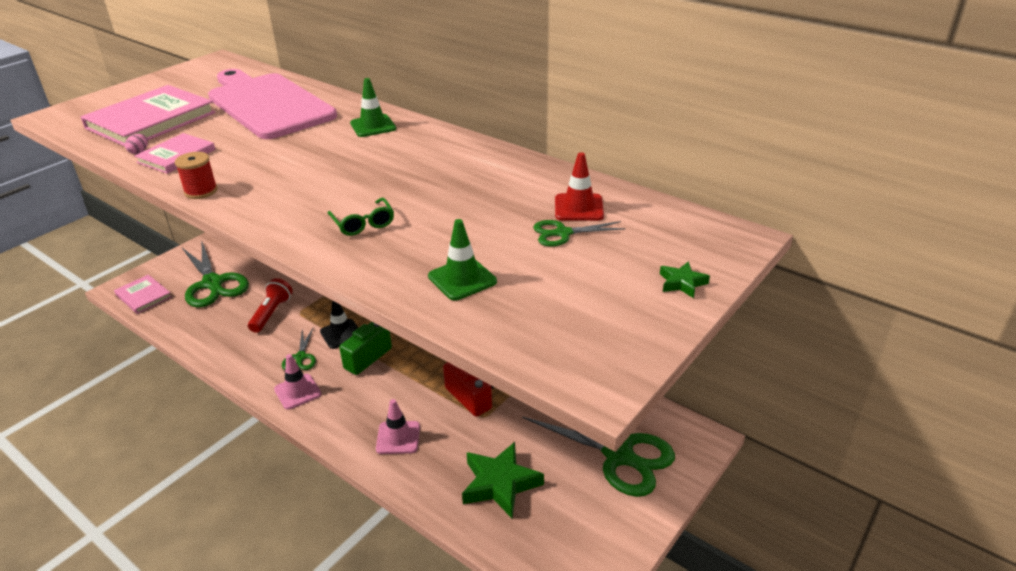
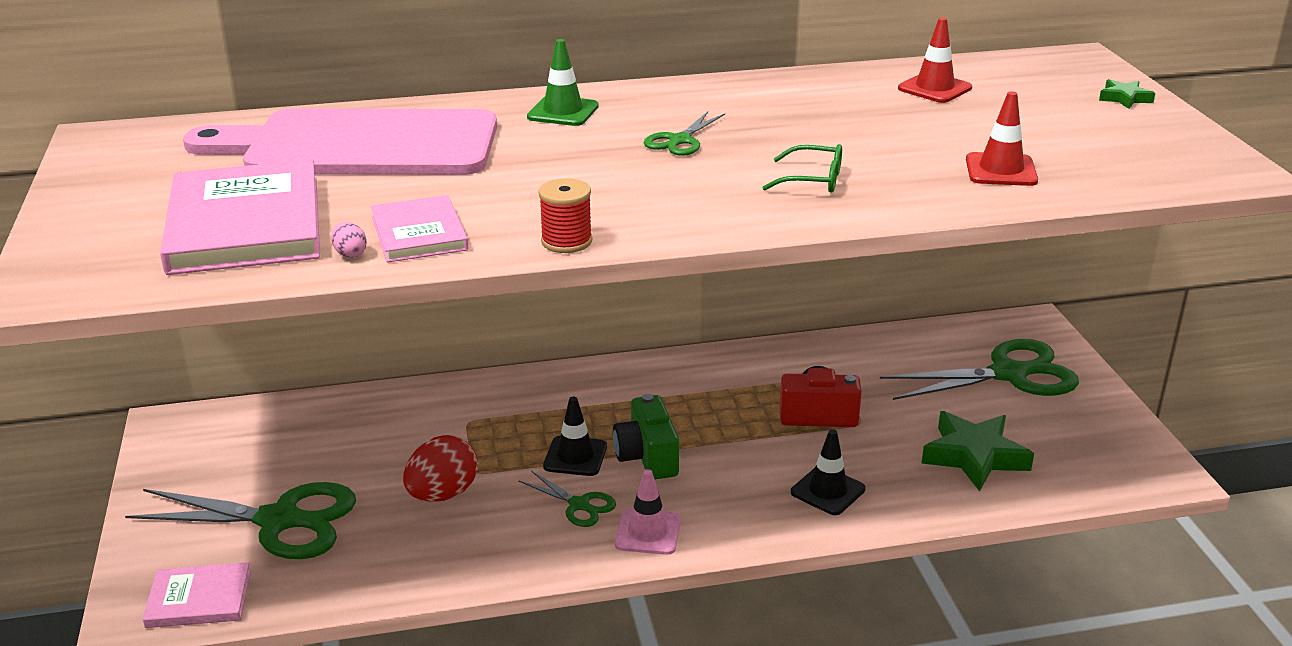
camera: 50 degrees left, 5 degrees down
(271, 313) = (443, 494): red flashlight -> red egg
(398, 438) = (827, 491): pink traffic cone -> black traffic cone
(462, 279) = (1001, 170): green traffic cone -> red traffic cone
(563, 233) = (974, 109): green scissors -> green scissors (680, 140)

